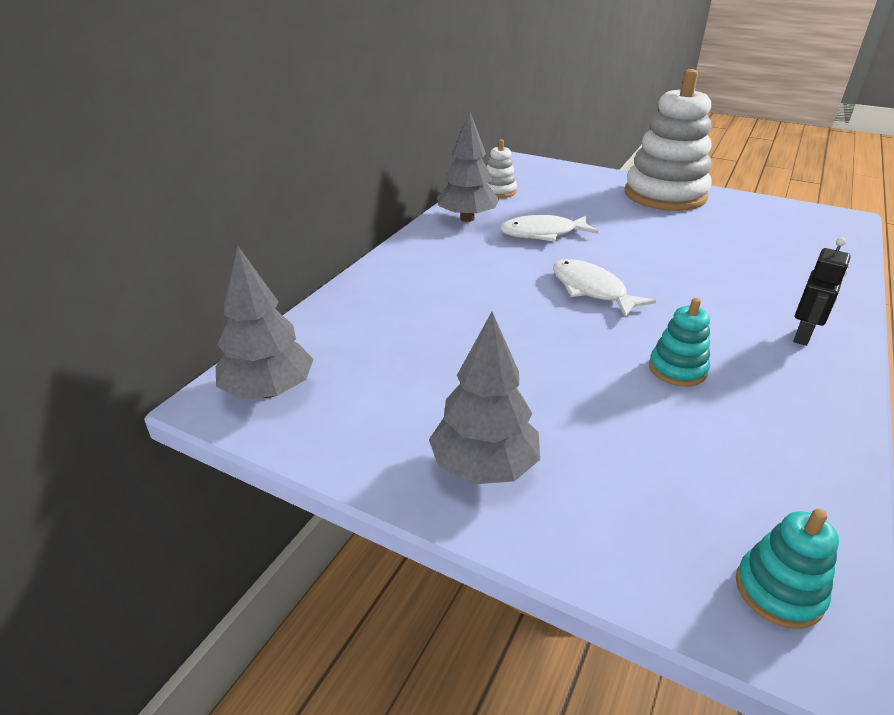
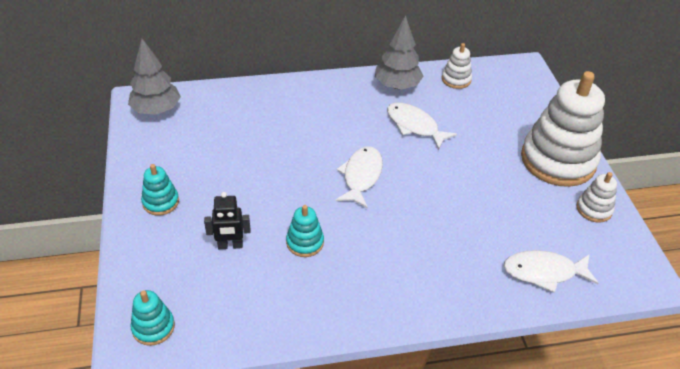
camera: 50 degrees right, 10 degrees up
(484, 467) = (161, 202): grey tree -> turquoise stacking toy
(743, 205) = (594, 209): none -> white stacking toy
(803, 336) = (401, 290): black robot -> black robot (230, 245)
(815, 254) = (544, 272): none -> white fish

